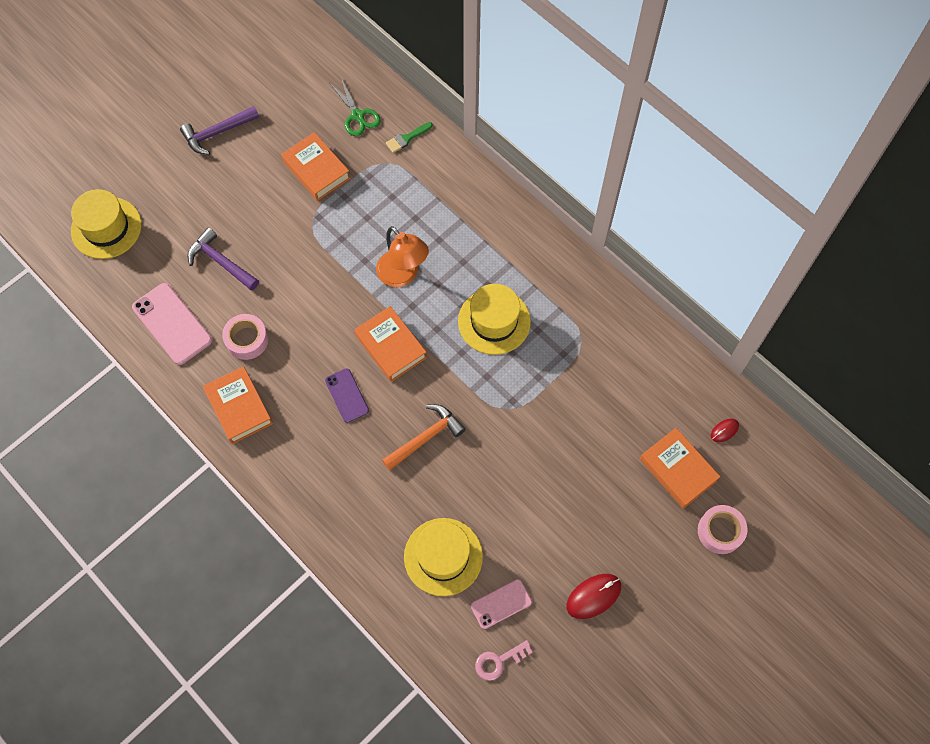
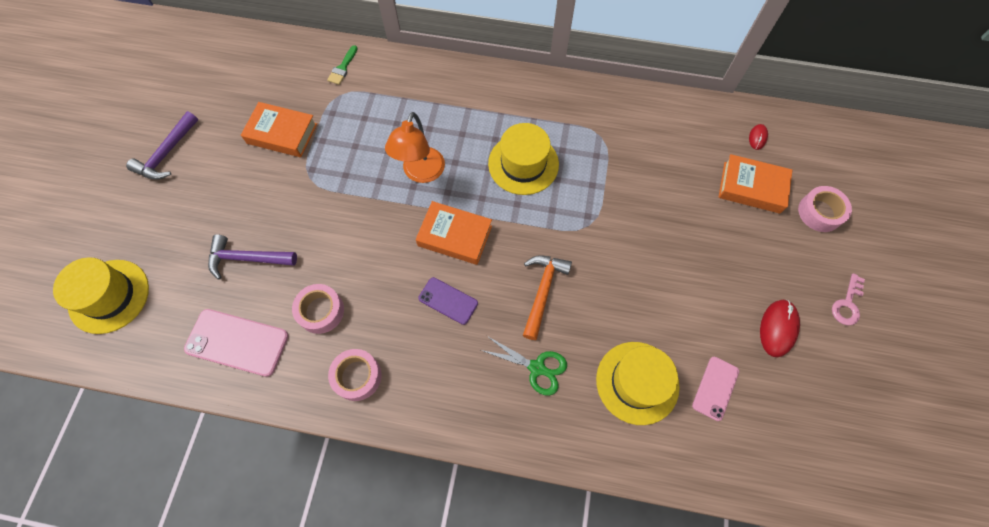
camera: 35 degrees left, 0 degrees up
(239, 407) = (357, 376): orange book -> pink tape
(357, 116) = (287, 73): green scissors -> green scissors (536, 368)
(403, 275) = (421, 173): orange lamp -> orange lamp turned 90 degrees clockwise
(499, 661) = (754, 439): pink key -> pink key (847, 304)

